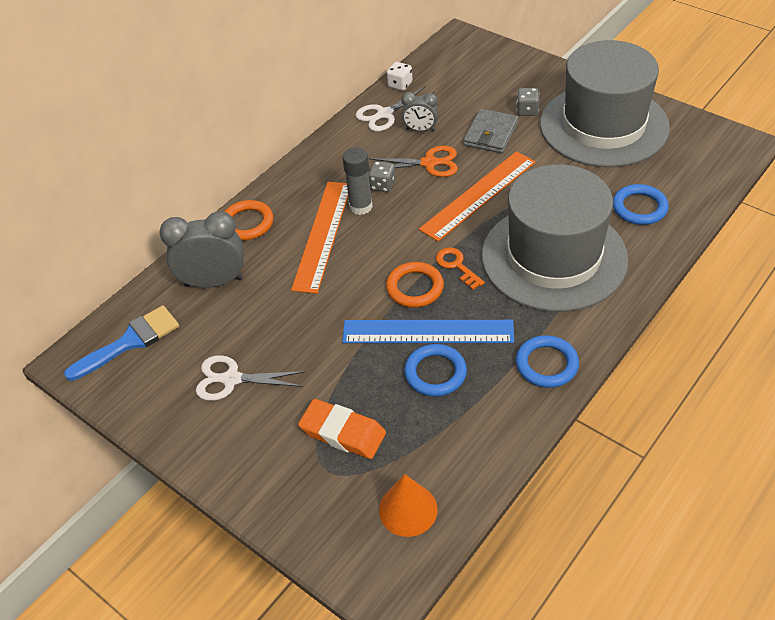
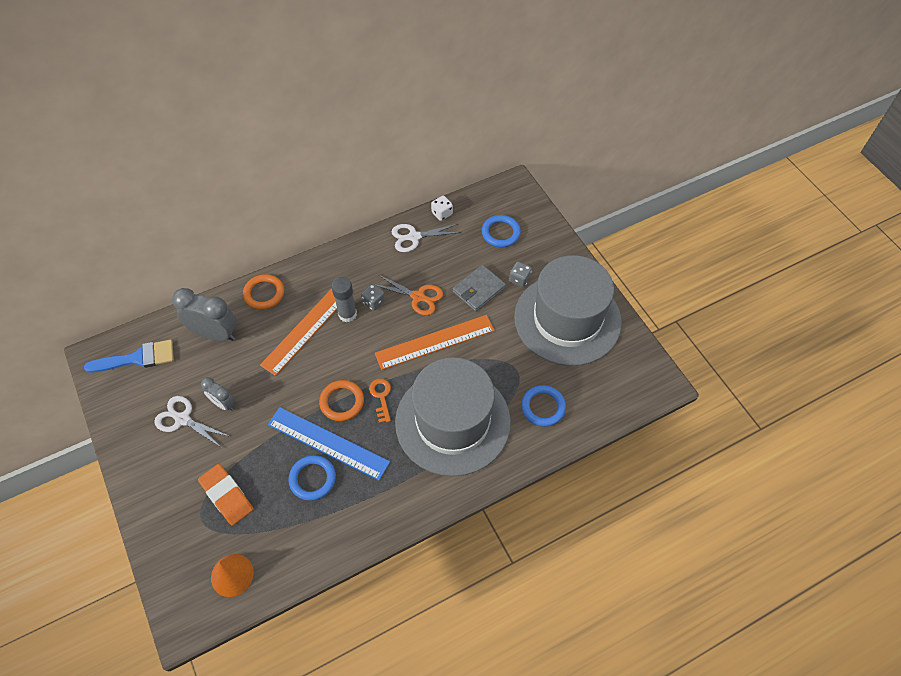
camera: 20 degrees right, 10 degrees up
(420, 130) = (430, 263): grey clock -> grey clock (223, 404)
(546, 364) = (390, 509): blue ring -> blue ring (500, 233)

